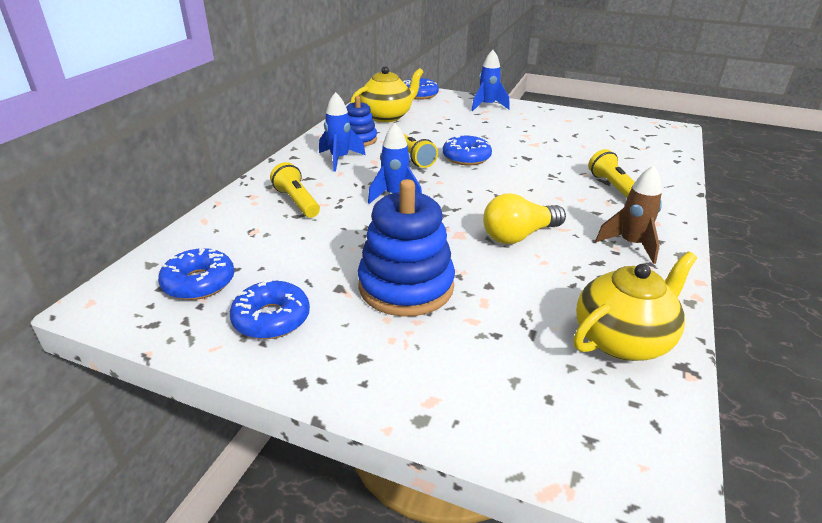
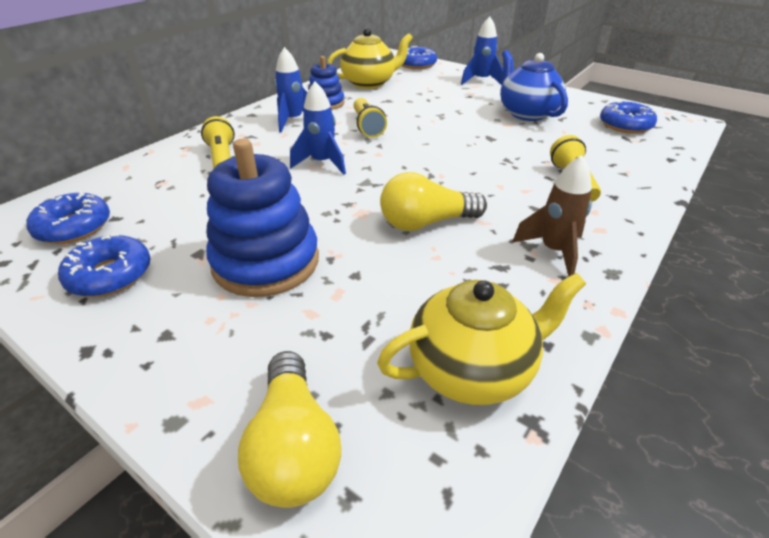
camera: 15 degrees right, 5 degrees up
(466, 157) = (423, 131): blue donut -> blue donut (625, 125)
(528, 417) = (294, 447): none -> yellow light bulb
(544, 132) = (526, 113): none -> blue teapot

